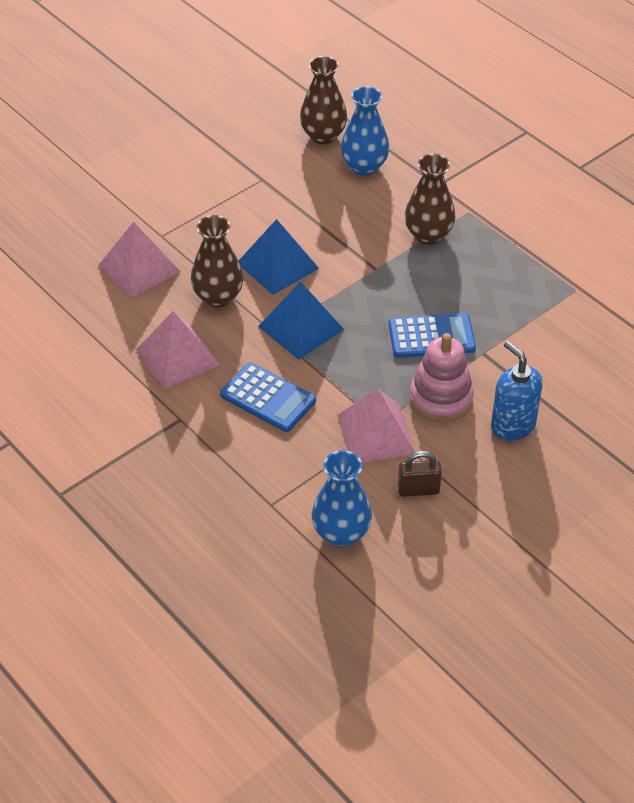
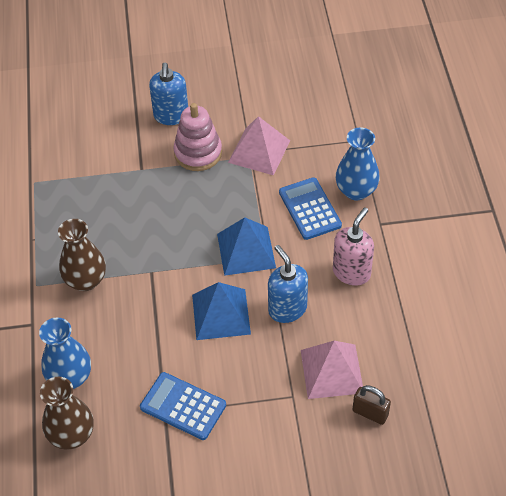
camera: 145 degrees left, 5 degrees up
(178, 357) = (351, 272): pink pyramid -> pink soap dispenser
(218, 297) = (287, 309): brown vase -> blue soap dispenser
(341, 533) = (329, 105): blue vase -> blue vase (356, 191)
(418, 490) = (263, 107): brown padlock -> brown padlock (370, 413)
(431, 336) = (163, 198): blue calculator -> blue calculator (183, 406)

